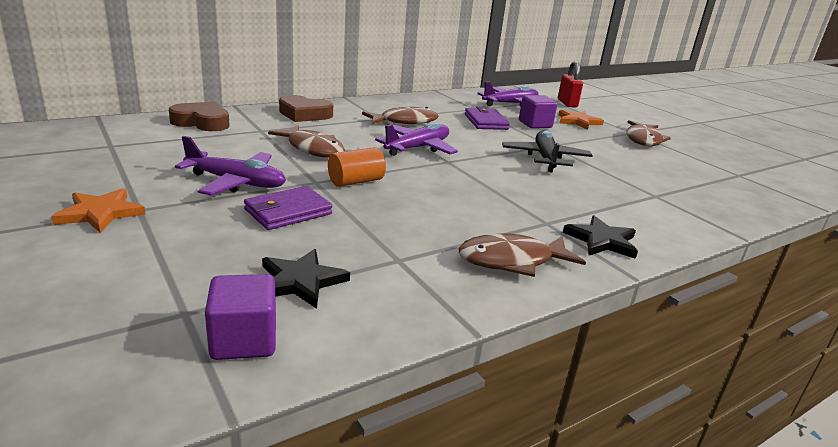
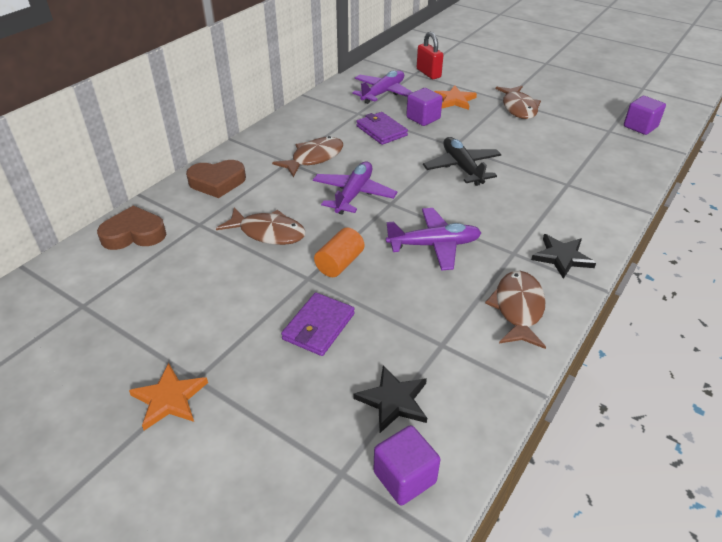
camera: 20 degrees left, 15 degrees up
(236, 182) = (244, 308): purple plane -> purple plane (434, 245)
(512, 261) = (518, 309): brown fish -> brown fish turned 135 degrees clockwise
(781, 181) = (640, 127): none -> purple cube

